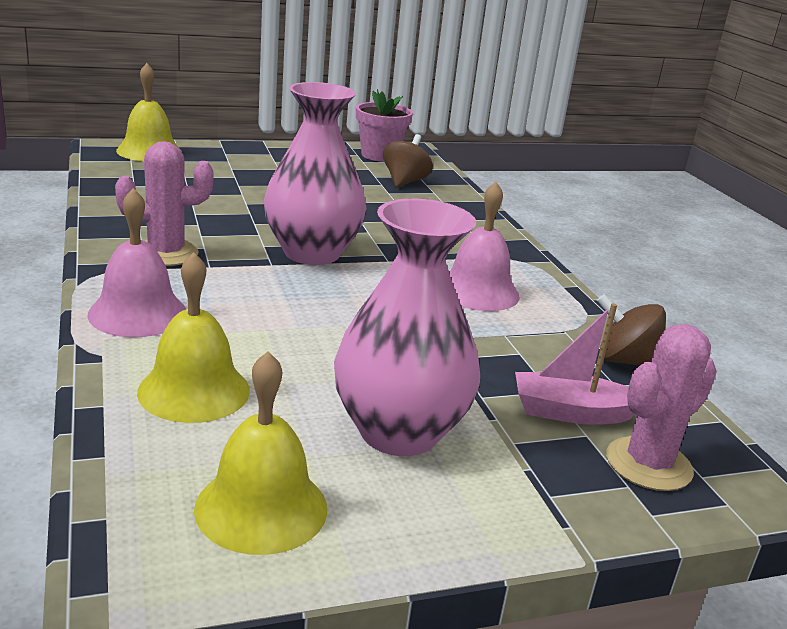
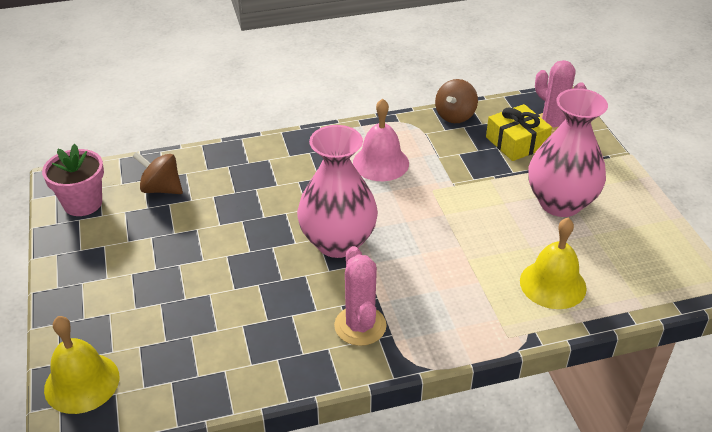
camera: 85 degrees left, 15 degrees up
(138, 313) = (467, 325): pink bell -> none
(261, 508) = (641, 249): yellow bell -> none
(571, 412) = (516, 142): pink boat -> yellow gift

